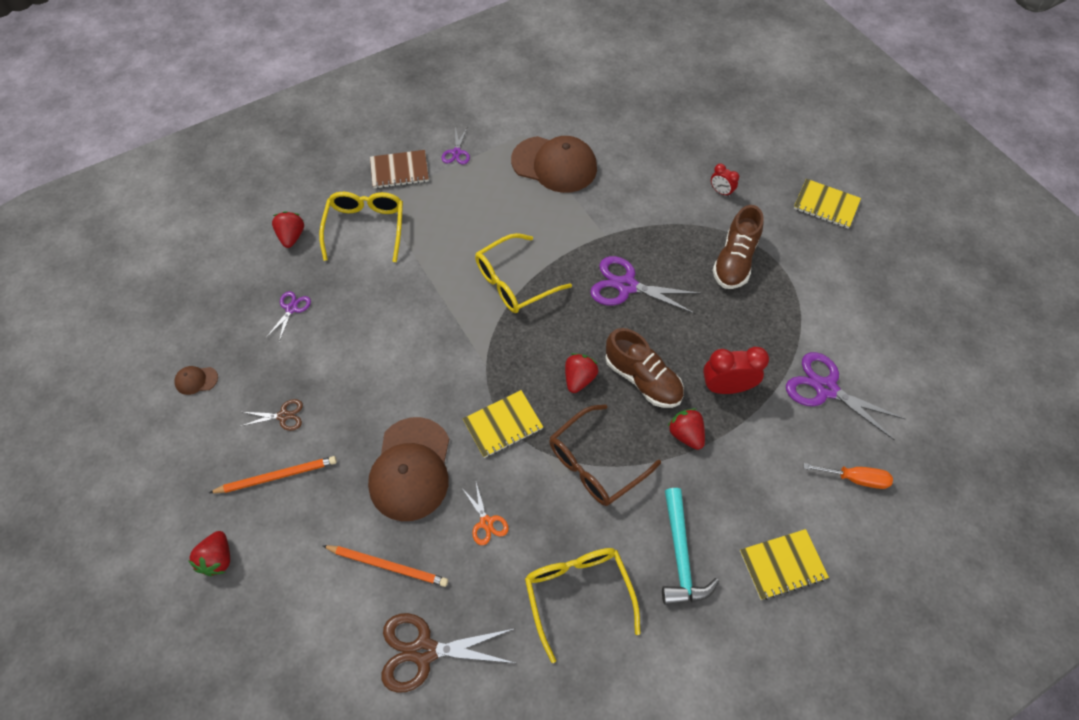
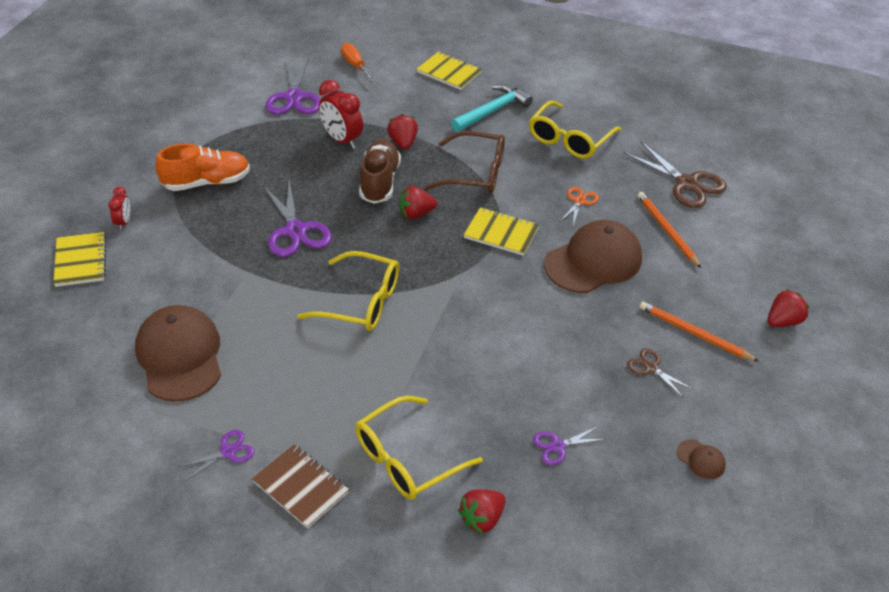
camera: 130 degrees left, 15 degrees down
(686, 434) = (403, 143): red strawberry -> red strawberry turned 150 degrees clockwise
(734, 261) = (206, 182): brown shoe -> orange shoe
(826, 205) = (90, 156): yellow notebook -> yellow notebook (80, 261)

